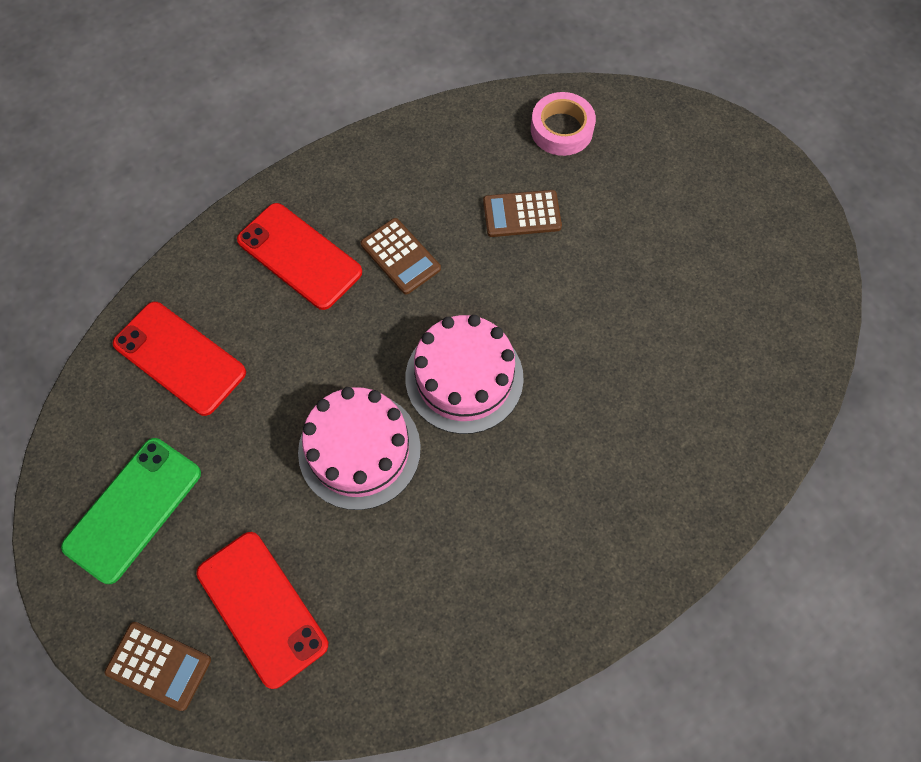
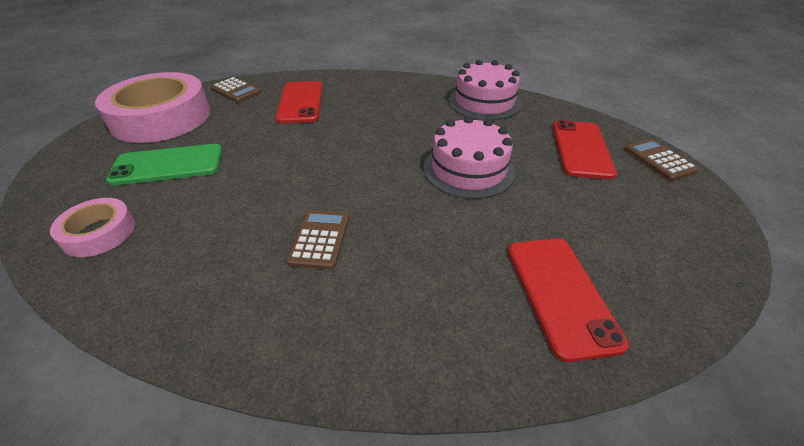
camera: 135 degrees left, 25 degrees down
(133, 509) = (651, 226): green phone -> green phone (168, 165)
(299, 256) = (388, 297): red phone -> red phone (300, 102)
(464, 377) = (373, 161): pink cake -> pink cake (484, 102)
(521, 214) = (217, 206): brown calculator -> brown calculator (236, 90)
(763, 244) = (161, 118): none -> pink tape

